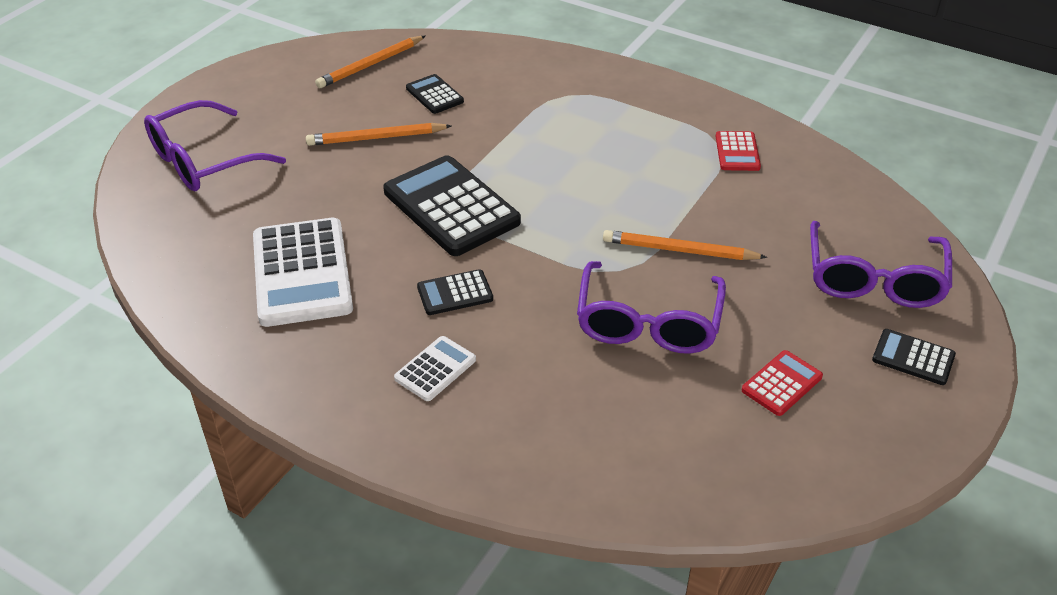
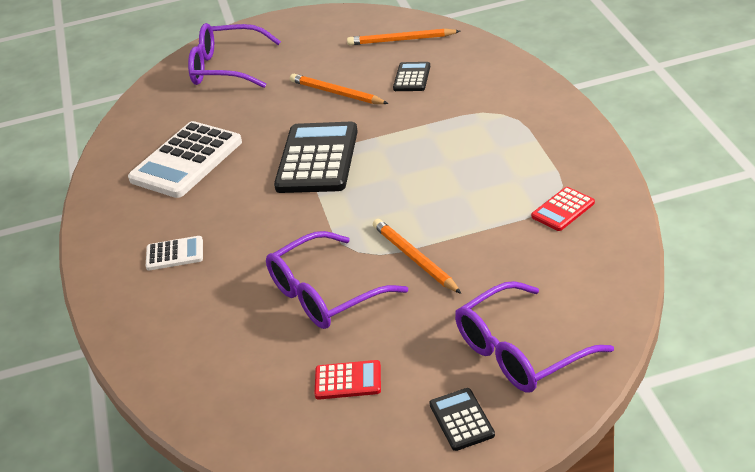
camera: 50 degrees right, 5 degrees down
(455, 293) = (245, 215): black calculator -> none

